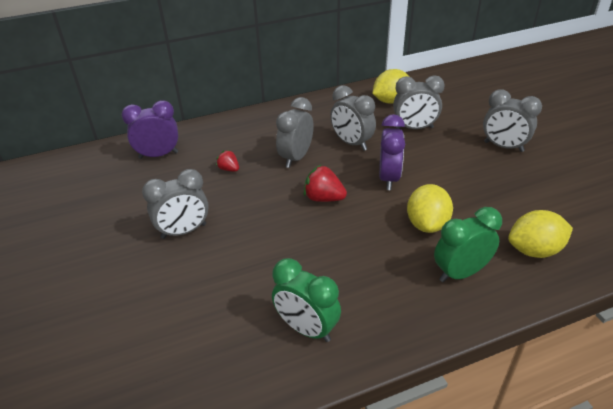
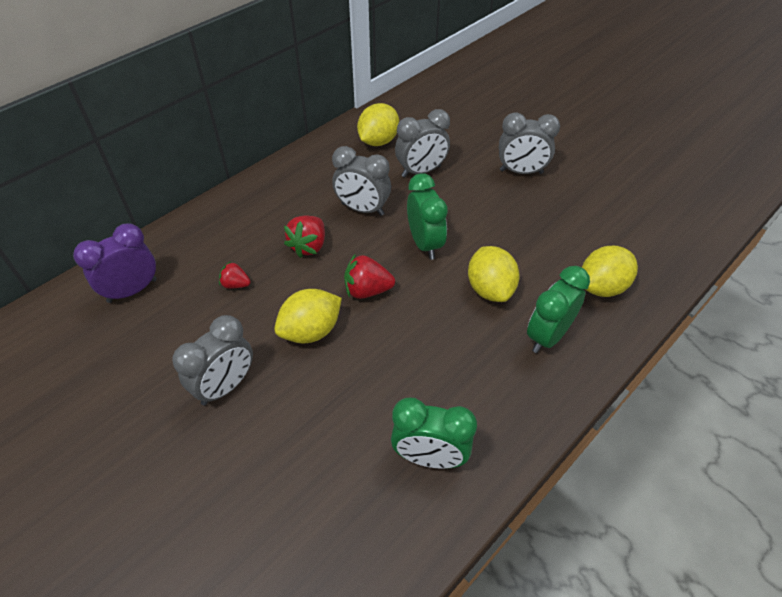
camera: 25 degrees left, 10 degrees up
(265, 213) = (311, 331): none -> yellow lemon
(296, 158) = (309, 246): grey clock -> red strawberry
(389, 178) = (424, 244): purple clock -> green clock

